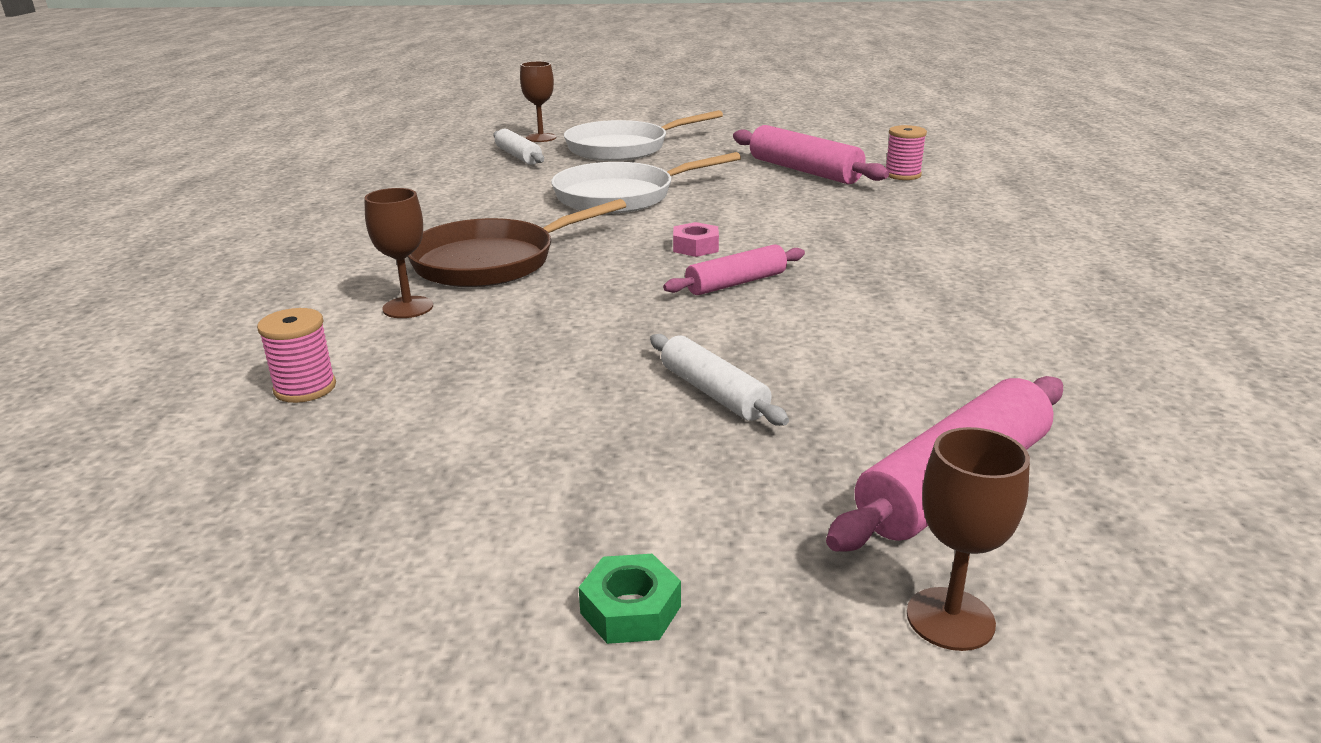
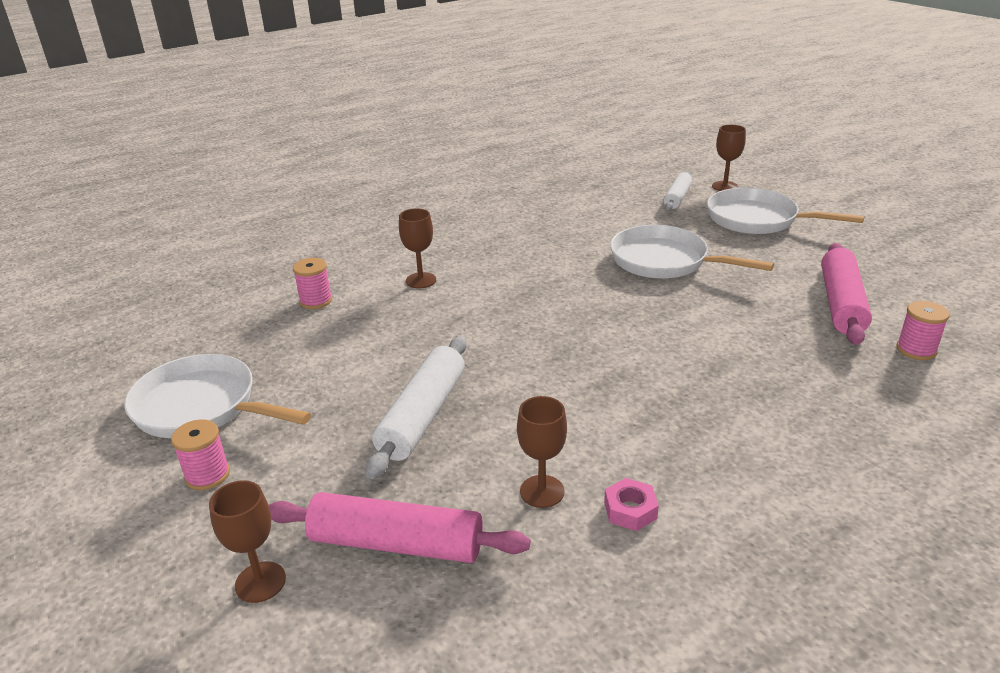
camera: 55 degrees right, 5 degrees up
(424, 569) = (202, 407): none -> white pan
(492, 261) = (505, 273): brown pan -> none
(630, 609) = (207, 475): green nut -> pink spool
(695, 247) = (618, 324): pink nut -> pink nut (630, 510)
(713, 392) = (423, 415): white rolling pin -> white rolling pin, size x1.60
(736, 283) = (580, 362): pink rolling pin -> none
(938, 369) = (542, 491): none -> brown goblet

